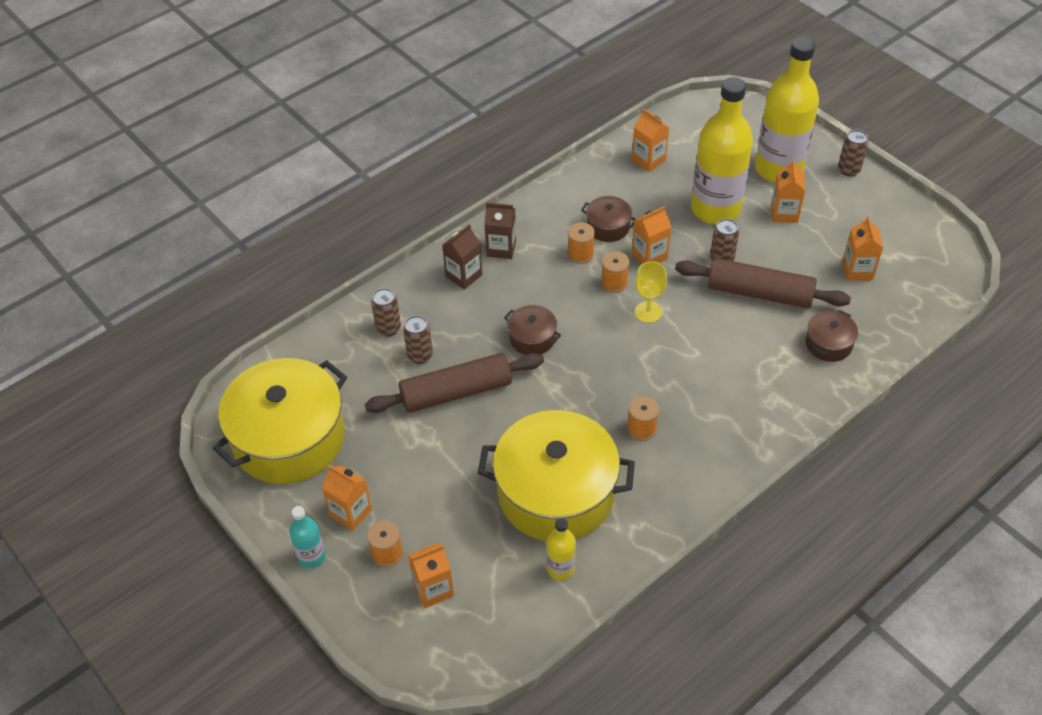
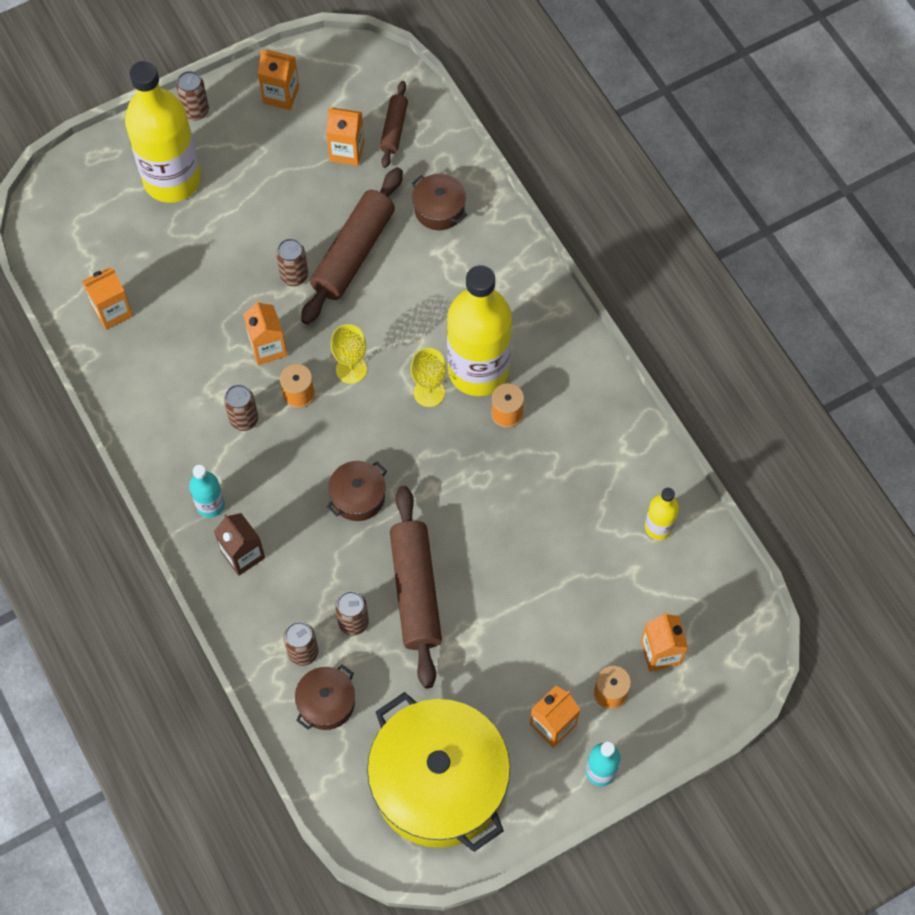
camera: 80 degrees left, 15 degrees up
(501, 248) = (210, 505): brown carton -> turquoise bottle
(556, 493) = (569, 513): yellow pot -> none
(580, 254) = (244, 419): orange spool -> brown can
(608, 227) = (210, 381): brown pot -> brown pot (326, 703)
(644, 369) = (429, 392): none -> yellow goblet
(715, 209) = (216, 262): yellow bottle -> yellow bottle (478, 370)
(784, 213) = (243, 195): orange carton -> orange carton (281, 95)
(895, 298) = (394, 129): none -> brown rolling pin

